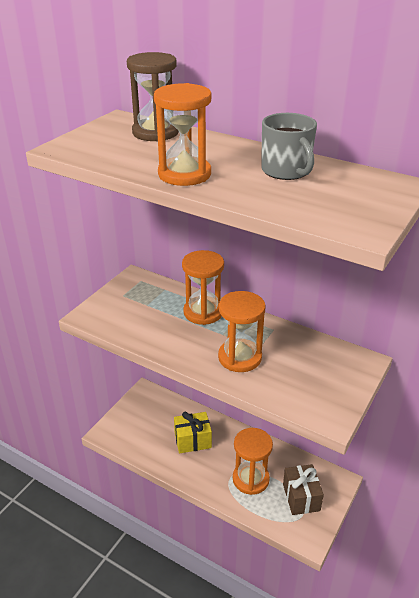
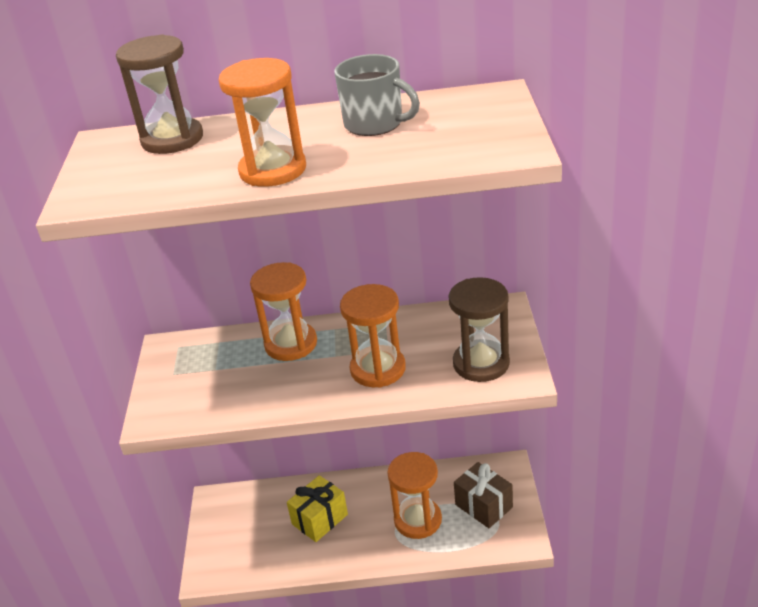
camera: 30 degrees left, 0 degrees up
(311, 392) = (481, 363): none -> brown hourglass

